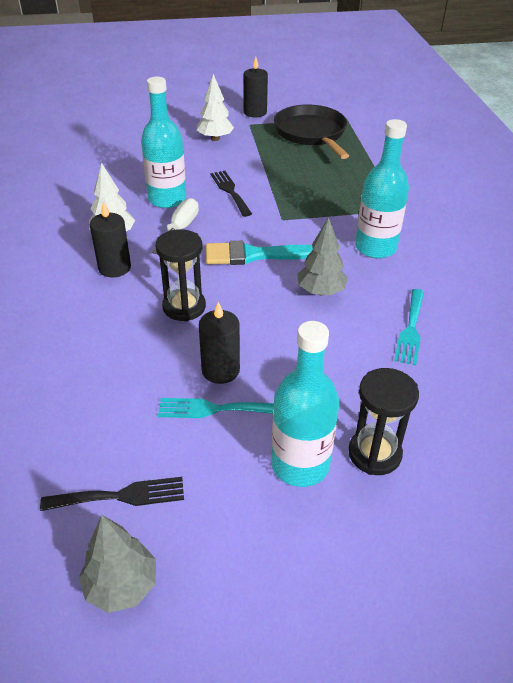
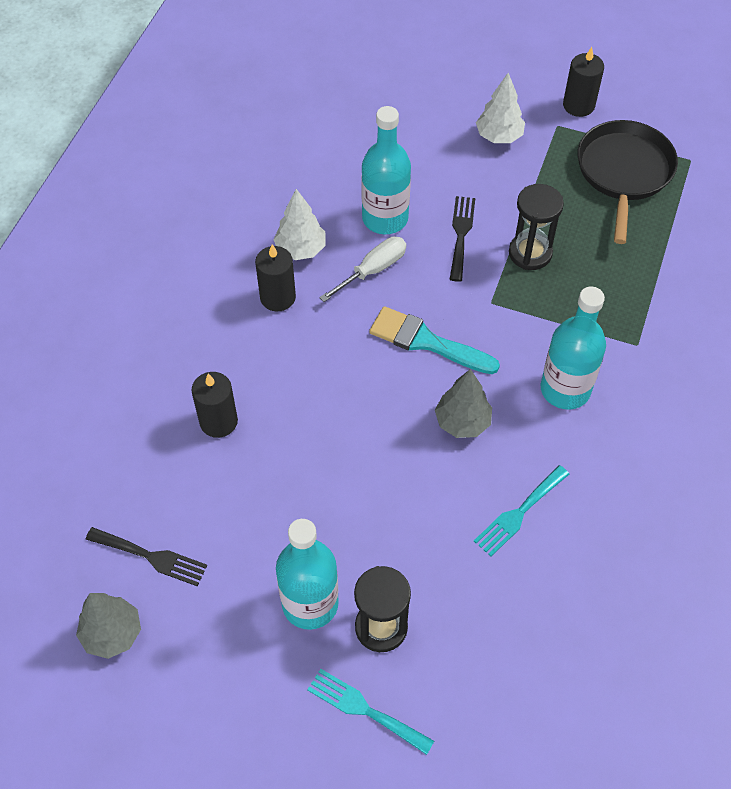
camera: 30 degrees right, 15 degrees up
(184, 307) = (315, 379): black hourglass -> black hourglass (530, 253)
(214, 409) = (273, 511): turquoise fork -> turquoise fork (364, 709)
(220, 370) = (304, 471): black candle -> black candle (218, 421)

